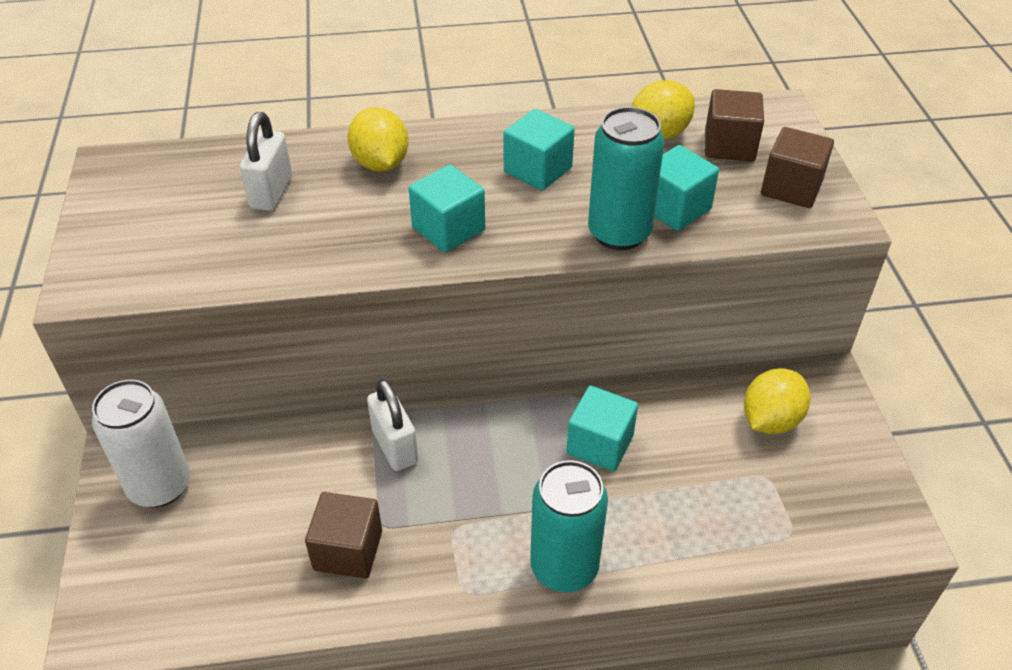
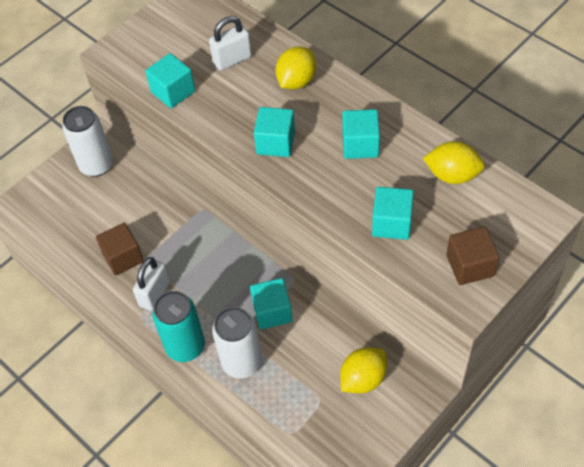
camera: 55 degrees right, 10 degrees up
(242, 269) = (173, 92): none -> turquoise cube
(395, 446) = (193, 230): white padlock -> white padlock (154, 293)
(619, 233) = (345, 212): turquoise can -> none
(644, 521) = (241, 362): none -> white can
(729, 145) = (479, 213): brown cube -> none
(770, 420) = (363, 379): yellow lemon -> yellow lemon turned 45 degrees counterclockwise

